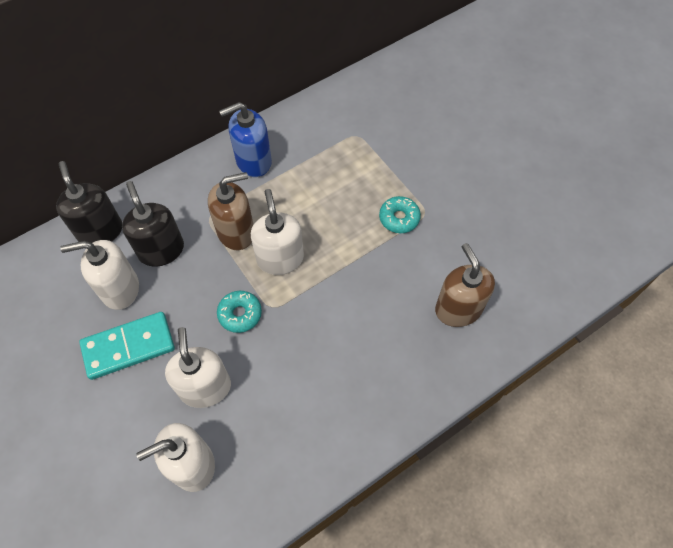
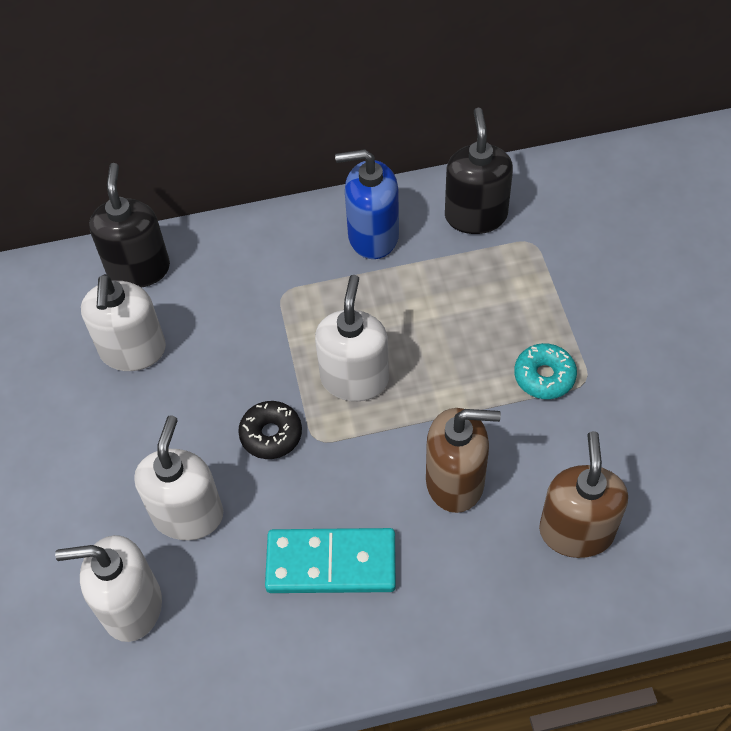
camera: 25 degrees right, 5 degrees down
(120, 289) = (133, 351): white soap dispenser -> white soap dispenser turned 105 degrees counterclockwise
(128, 347) = (114, 428): turquoise domino -> turquoise domino (331, 563)
(161, 250) = (204, 317): black soap dispenser -> black soap dispenser (475, 215)
(236, 232) = (311, 324): brown soap dispenser -> brown soap dispenser (455, 481)
(240, 314) = (271, 435): turquoise donut -> black donut

